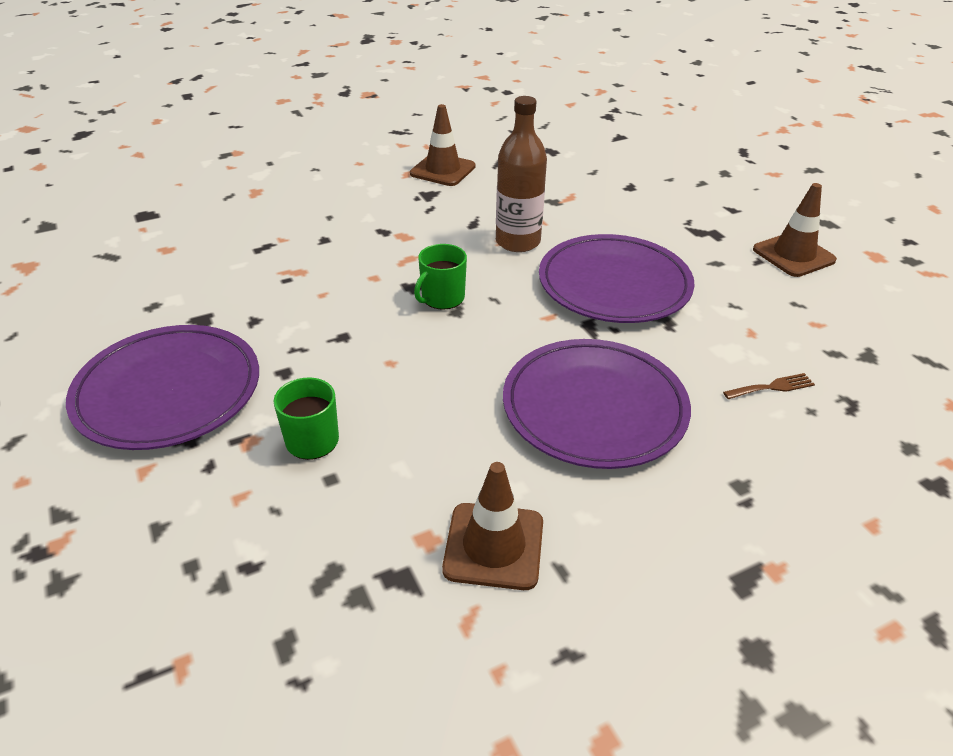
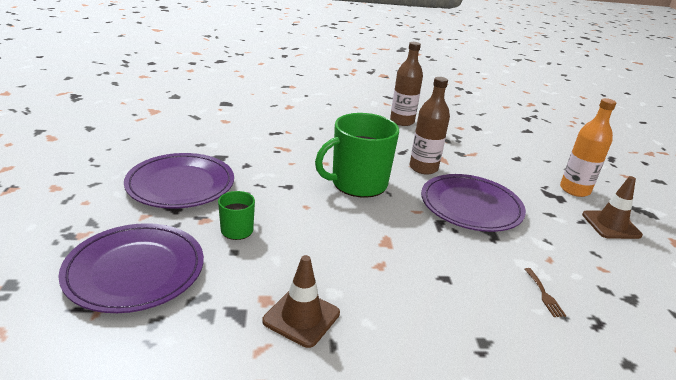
camera: 20 degrees right, 10 degrees down
(442, 170) = (402, 121): brown traffic cone -> brown bottle
(442, 298) = (358, 184): green mug -> green mug, size x2.08
(594, 408) = (413, 267): purple plate -> purple plate (135, 271)
(725, 215) = (574, 190): none -> orange bottle
(772, 387) = (544, 294): brown fork -> brown fork turned 75 degrees clockwise

